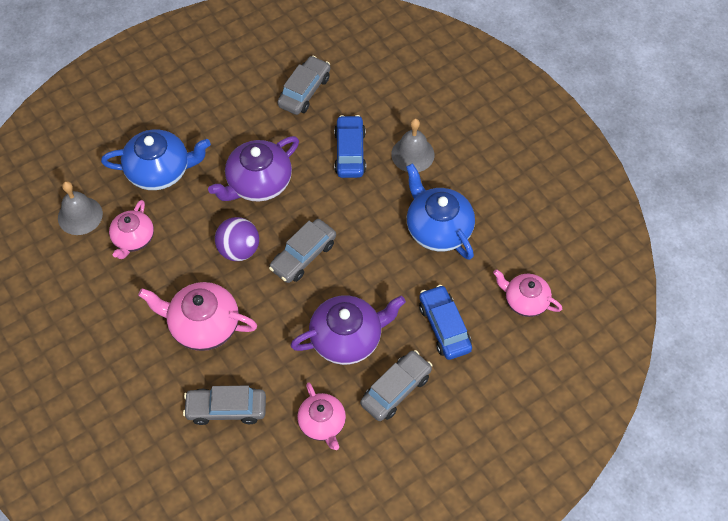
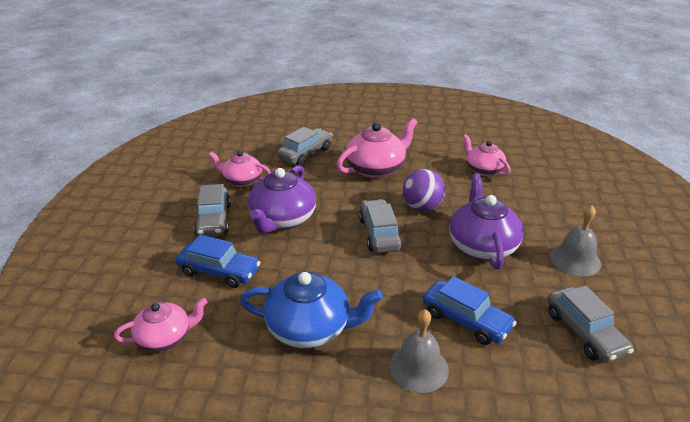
camera: 130 degrees right, 25 degrees down
(80, 215) = (528, 158): grey bell -> grey bell (575, 259)
(160, 171) = (543, 204): blue teapot -> none

